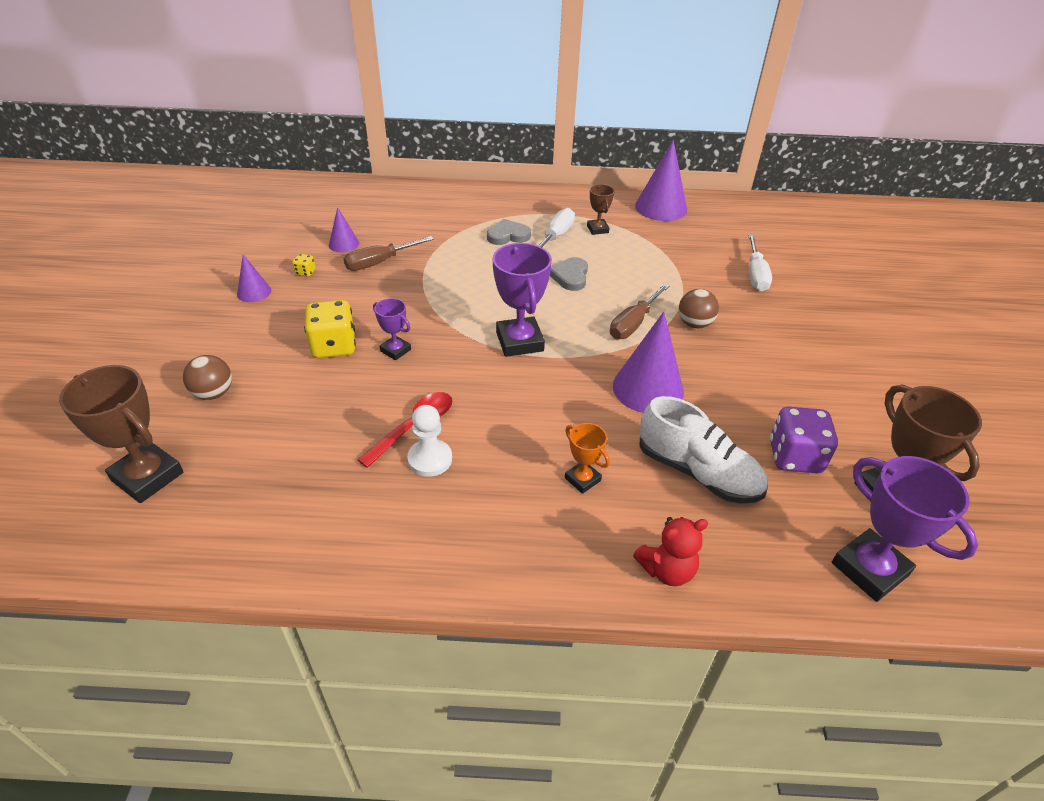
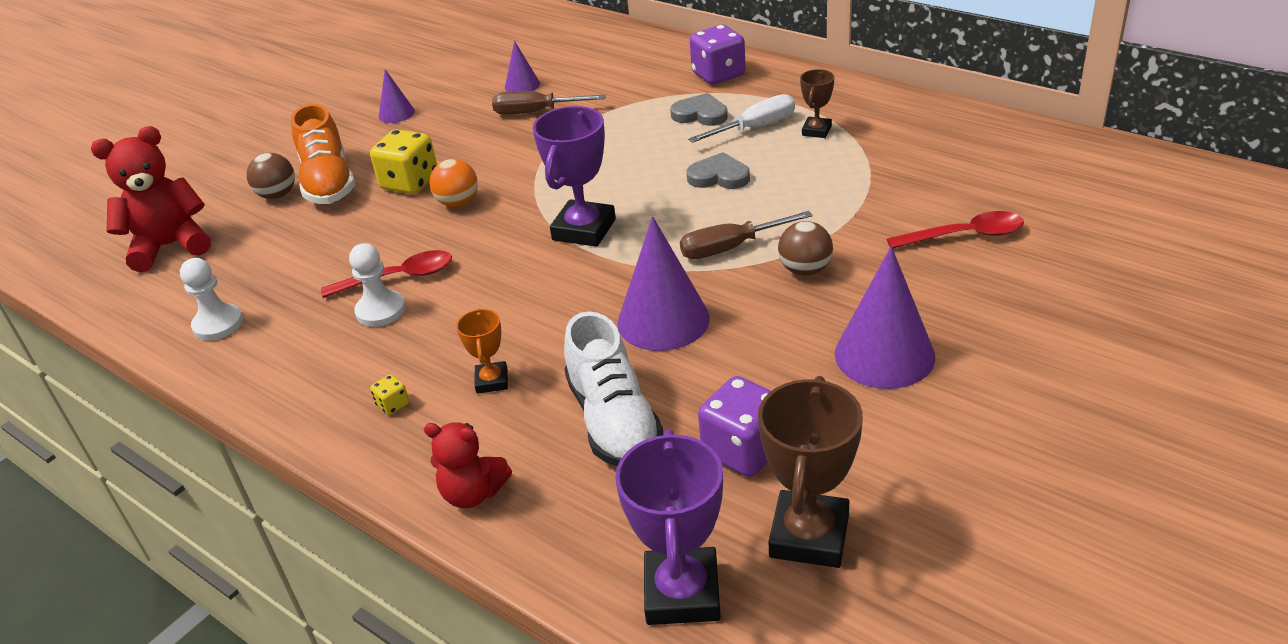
camera: 40 degrees right, 5 degrees down
(147, 476) = (170, 246): brown trophy -> red teddy bear
(254, 367) = (328, 182): none -> orange shoe
(287, 529) = (218, 324): none -> white pawn
(305, 272) = (458, 105): yellow dice -> yellow dice (393, 405)
(395, 350) = (458, 202): purple trophy -> orange ball
(489, 205) = (718, 75): none -> purple dice
(570, 276) = (719, 176): grey heart -> grey heart turned 60 degrees clockwise
(661, 207) = (935, 122): purple cone -> purple cone (884, 355)
(755, 274) = (964, 235): white screwdriver -> red spoon

